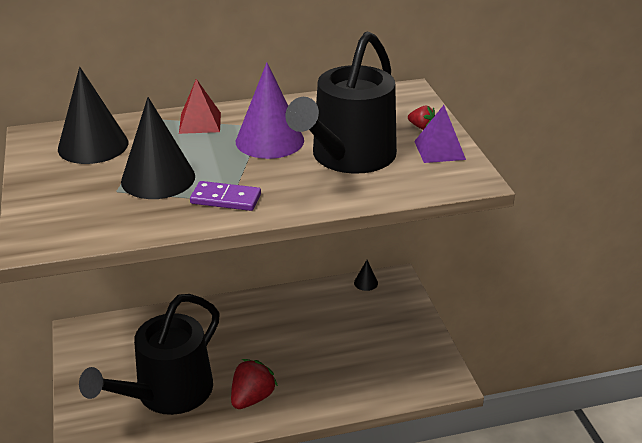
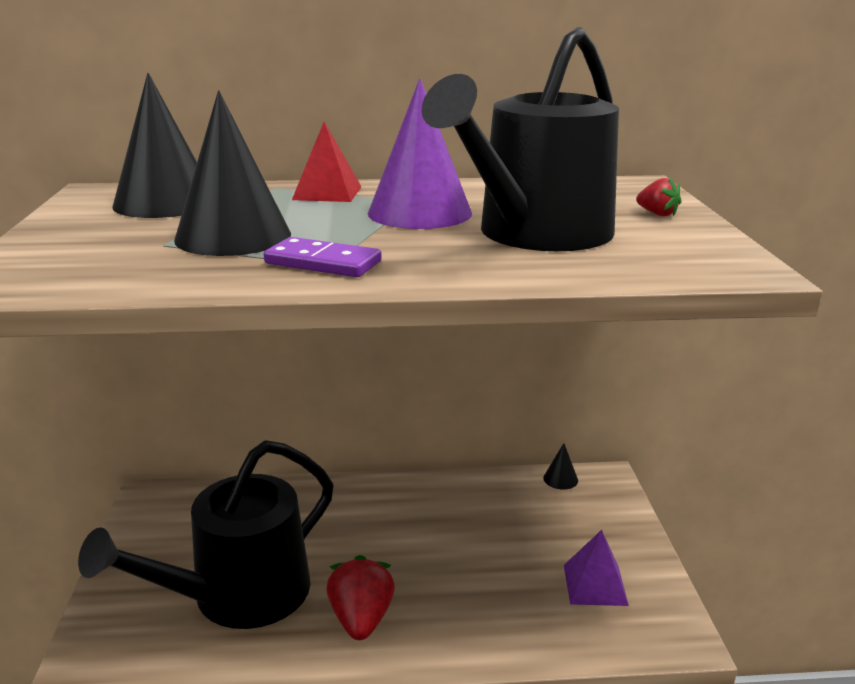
camera: 10 degrees right, 10 degrees down
(252, 398) = (361, 619): red strawberry -> red strawberry turned 45 degrees counterclockwise
(439, 150) = (685, 236): purple pyramid -> purple pyramid (595, 584)

